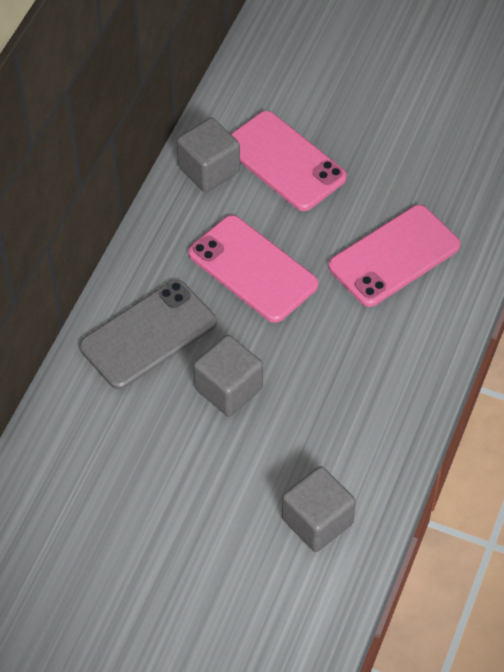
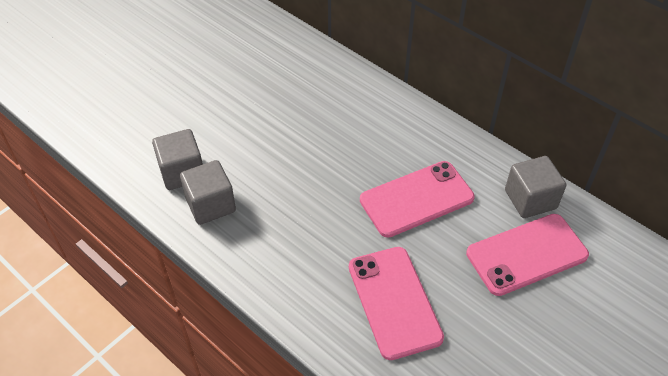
camera: 110 degrees right, 5 degrees down
(148, 335) = (379, 123): grey phone -> none
(228, 389) = (313, 154): grey cube -> grey cube (210, 205)

